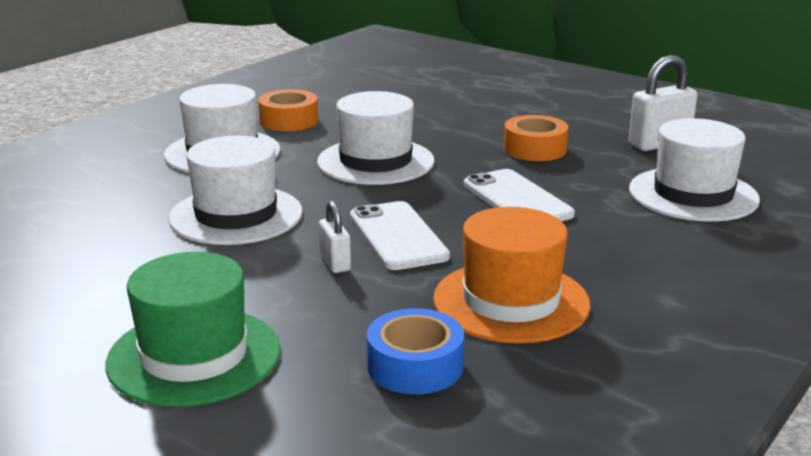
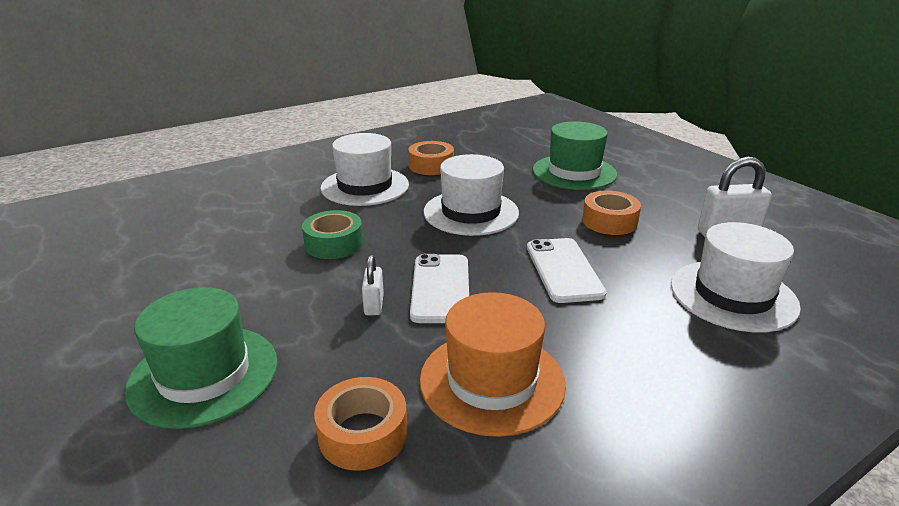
camera: 20 degrees right, 5 degrees up
(236, 215) = (334, 244): white hat -> green tape
(415, 366) = (363, 434): blue tape -> orange tape
(464, 107) = (574, 172): none -> green hat

